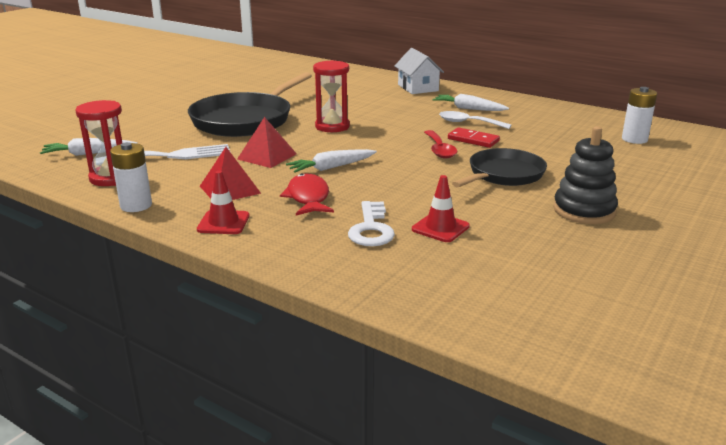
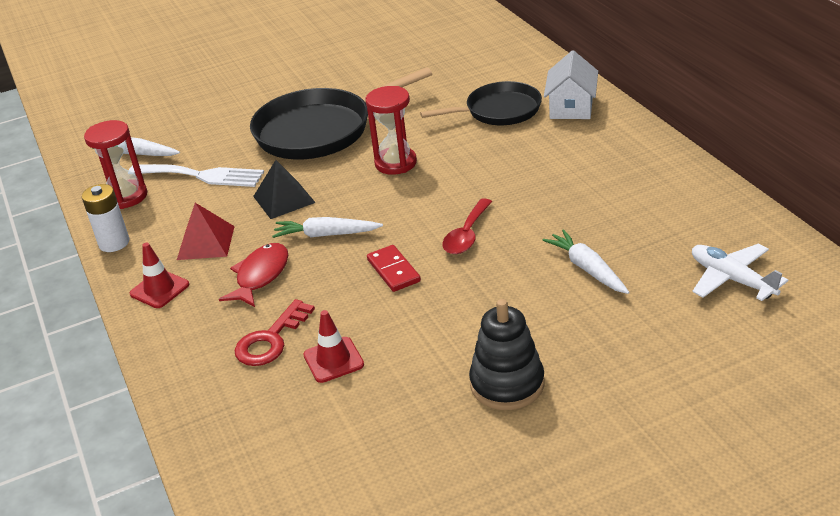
camera: 35 degrees right, 10 degrees up
(267, 156) = (284, 199): red pyramid -> black pyramid
(371, 229) = (271, 340): white key -> red key
(468, 109) = (587, 165): white carrot -> white carrot (587, 269)
(468, 123) = (555, 193): white spoon -> none
(473, 140) = (524, 227): red domino -> red domino (393, 270)
(503, 174) = (489, 298): black pan -> black pan (499, 111)
(634, 139) = (732, 279): white battery -> white plane

